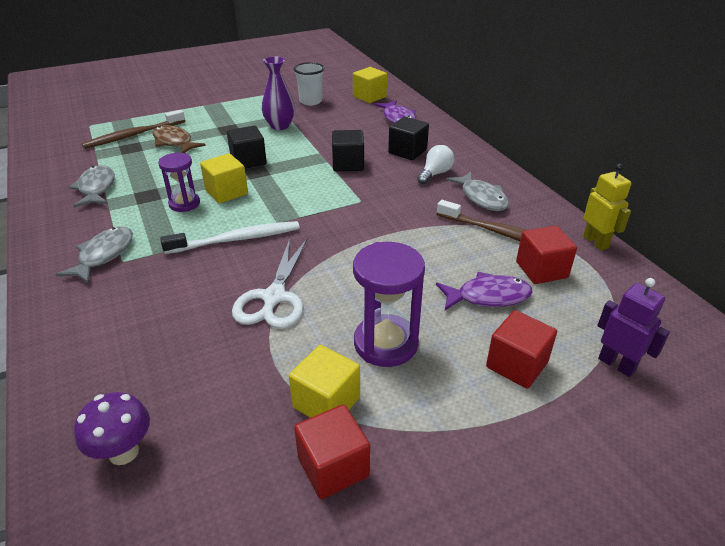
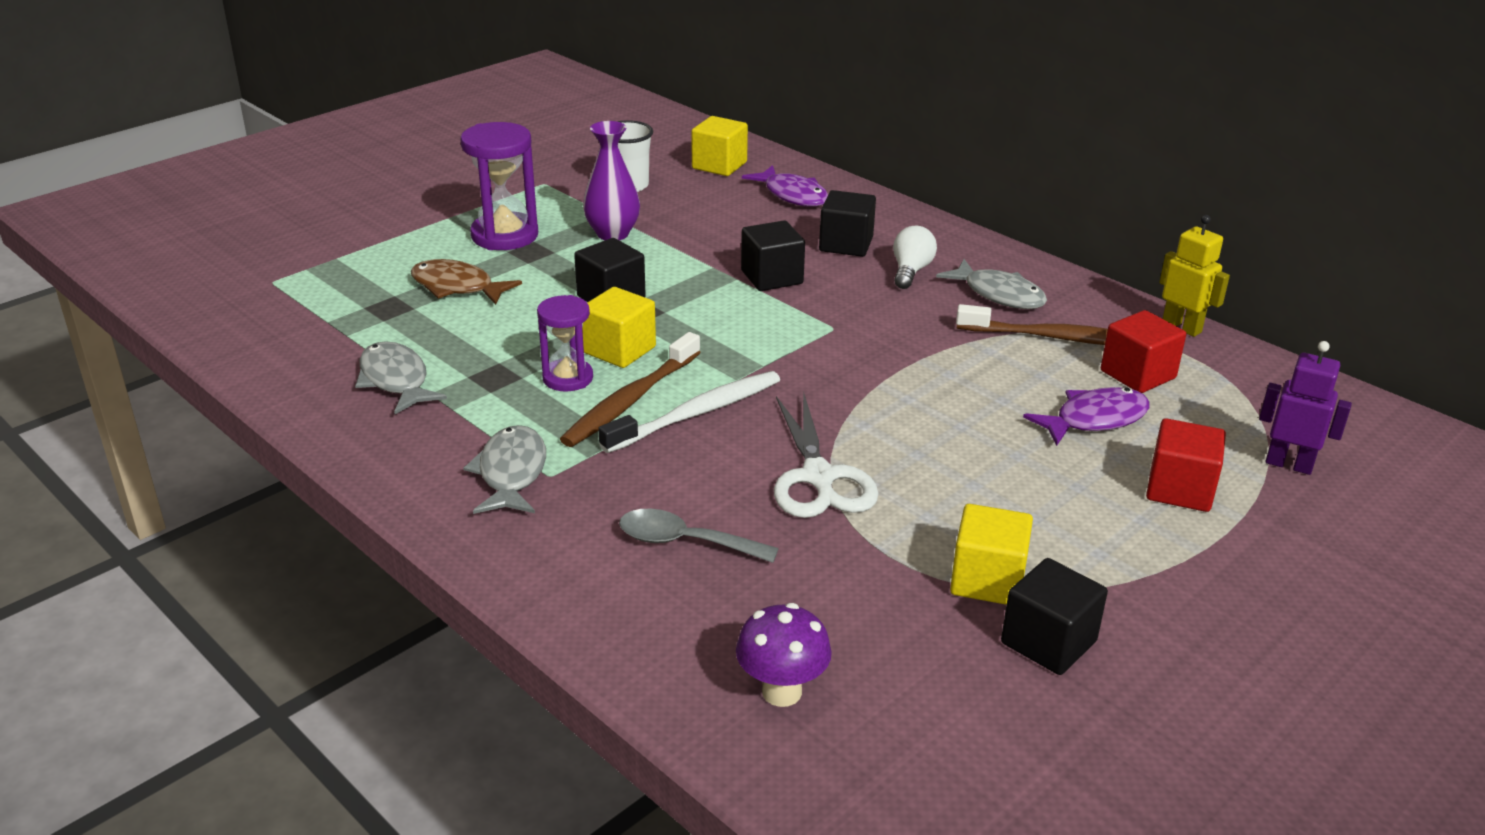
camera: 20 degrees left, 5 degrees down
(134, 135) = (373, 286): brown toothbrush -> brown toothbrush (631, 400)
(159, 323) = (685, 542): none -> grey spoon
(333, 467) = (1048, 642): red cube -> black cube
(386, 343) = (1008, 500): purple hourglass -> purple hourglass (505, 236)

